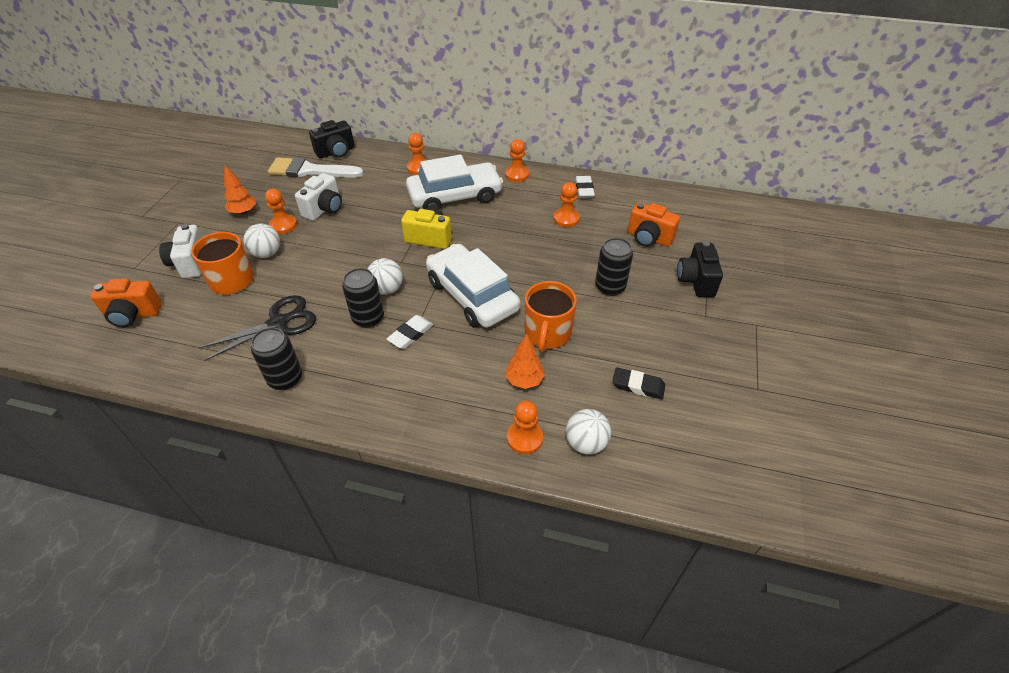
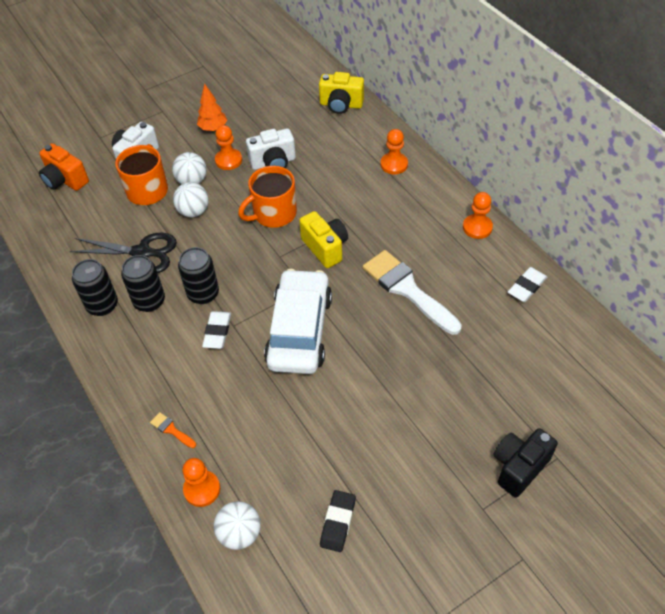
camera: 45 degrees right, 5 degrees up
(310, 170) = (301, 113): white brush -> white brush (407, 289)
(336, 152) = (341, 105): black camera -> yellow camera
(387, 289) = (242, 276): white ball -> white ball (193, 211)
(410, 334) = (217, 332): white eraser -> white eraser turned 75 degrees counterclockwise
(453, 419) = (171, 430): none -> orange brush
(455, 196) = (393, 217): white car -> none
(524, 380) = (255, 440): orange tree -> none
(547, 333) = (319, 413): orange mug -> orange mug (273, 214)
(566, 219) = (469, 308): orange pawn -> none
(610, 287) = (426, 410): black can -> black can (149, 301)
(638, 386) = (338, 522): black eraser -> black eraser turned 45 degrees clockwise
(648, 238) = (527, 387): orange camera -> none

